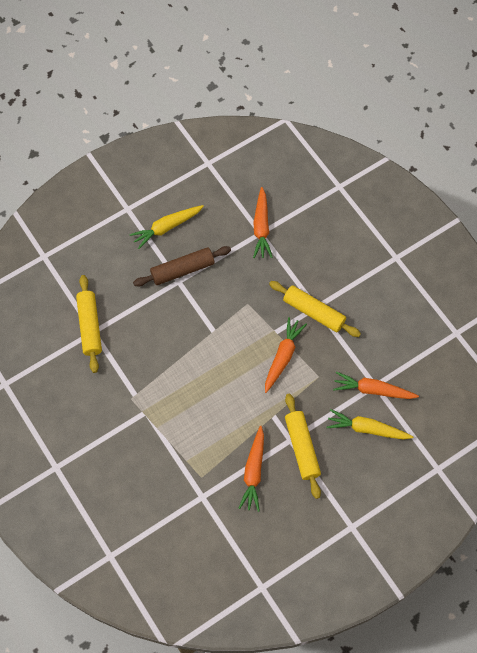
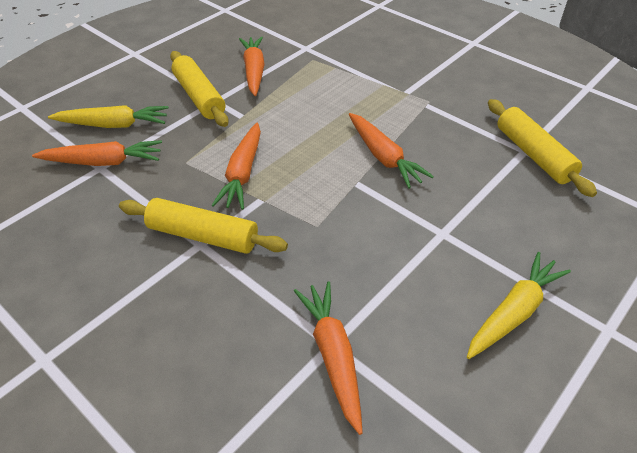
camera: 165 degrees right, 20 degrees down
(182, 270) = (445, 250): brown rolling pin -> none
(188, 349) = (383, 157): none -> orange carrot

